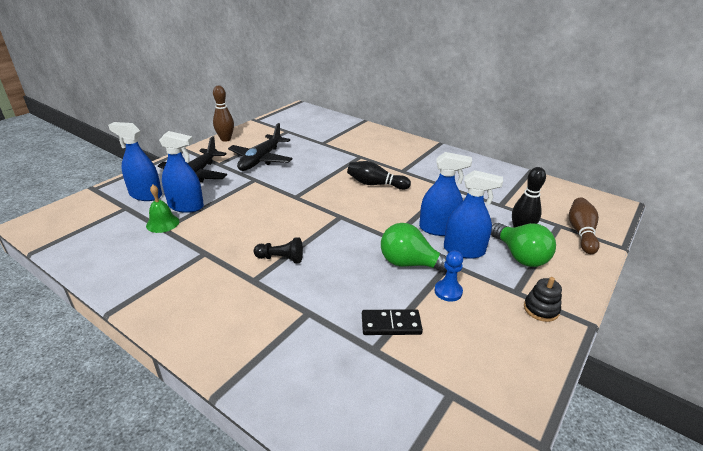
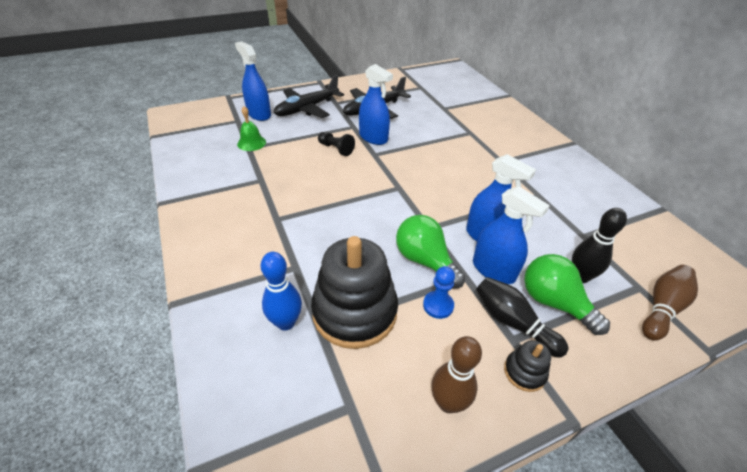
camera: 30 degrees right, 10 degrees up
(186, 206) = (280, 133): blue spray bottle -> blue spray bottle (373, 137)
(225, 139) = (360, 81): brown bowling pin -> brown bowling pin (448, 403)
(281, 258) = (314, 208): black pawn -> black pawn (336, 149)
(341, 359) = (286, 322): none -> blue bowling pin
(375, 184) = (460, 166): black bowling pin -> black bowling pin (513, 322)
(391, 324) = (354, 312): black domino -> black stacking toy
(520, 256) = (554, 302): green light bulb -> green light bulb turned 135 degrees clockwise

